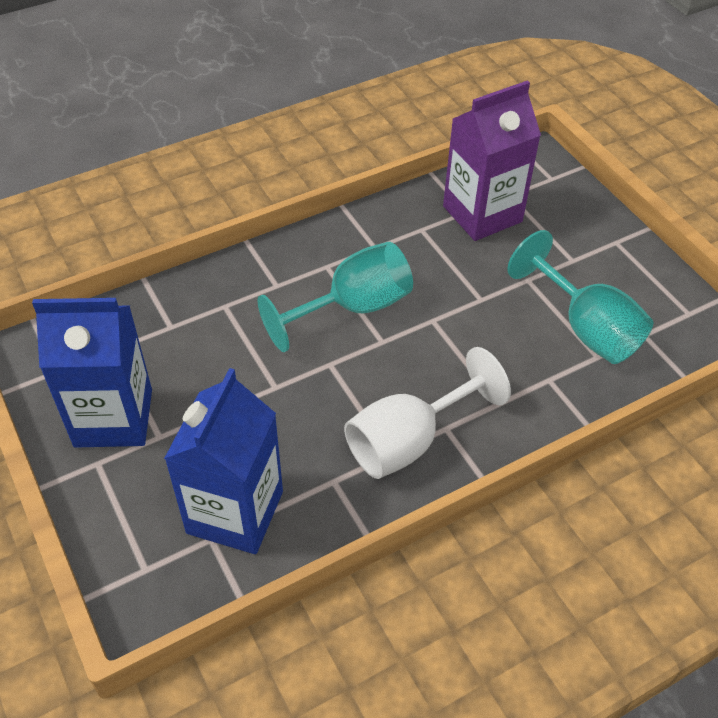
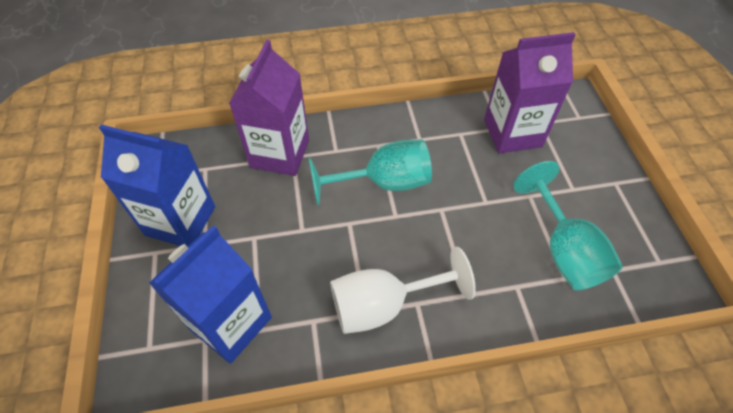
camera: 20 degrees right, 5 degrees up
(206, 306) = (280, 154): none -> purple carton

